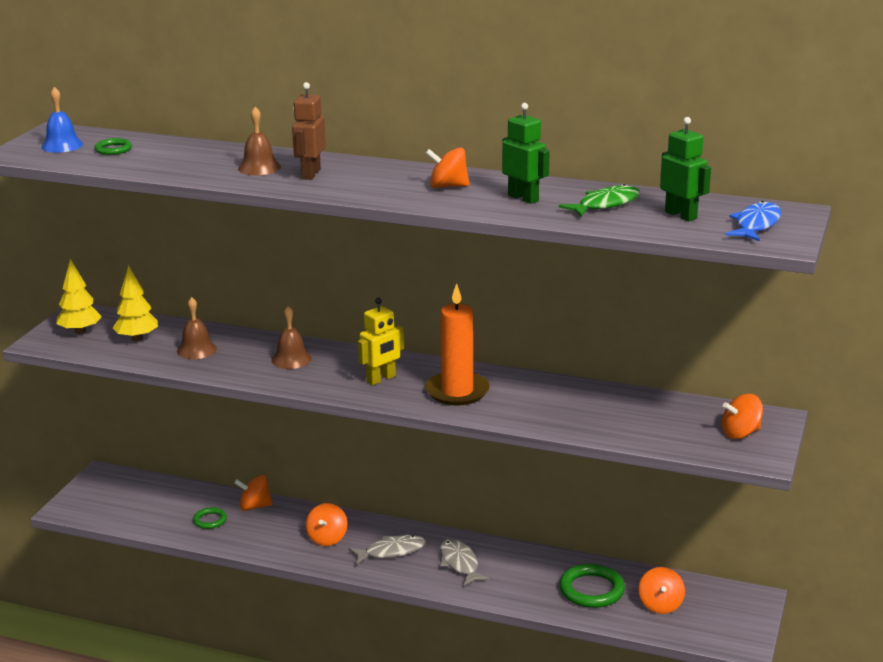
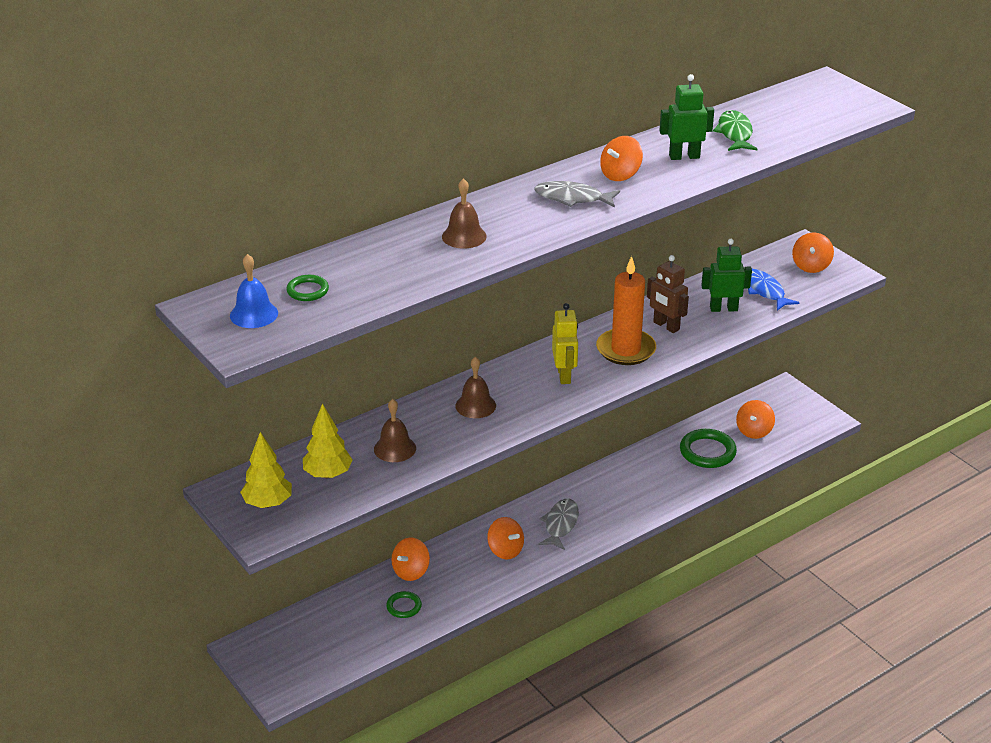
camera: 55 degrees left, 10 degrees up
(310, 174) = (513, 219): brown robot -> brown robot (666, 326)
(459, 563) = (612, 497): grey fish -> grey fish (572, 198)
(660, 605) = (754, 431): orange spinning top -> orange spinning top turned 75 degrees clockwise
(681, 215) = (787, 117): green robot -> green robot (723, 308)
(756, 225) = (834, 101): blue fish -> blue fish (764, 291)

